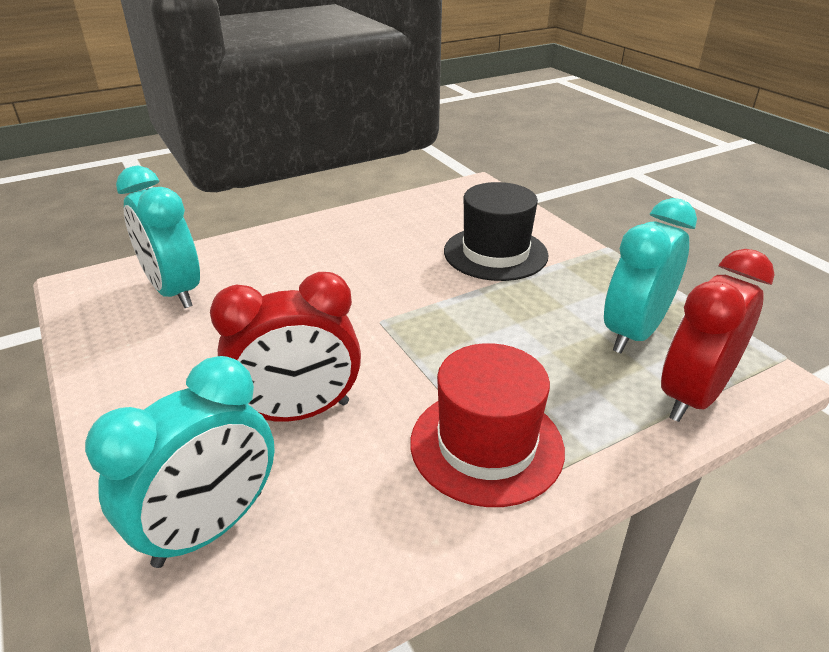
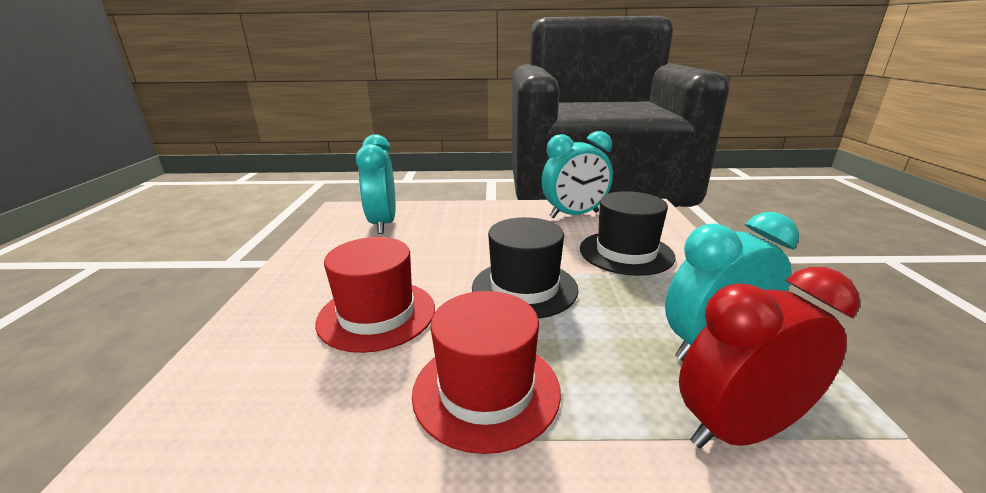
camera: 30 degrees right, 10 degrees down
(210, 528) = (250, 366): turquoise clock -> turquoise clock (574, 215)
(298, 413) = (377, 314): red clock -> red hat
(430, 326) = (524, 288): none -> black hat

